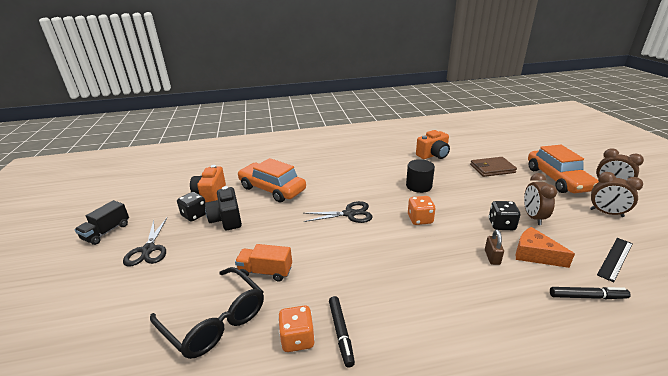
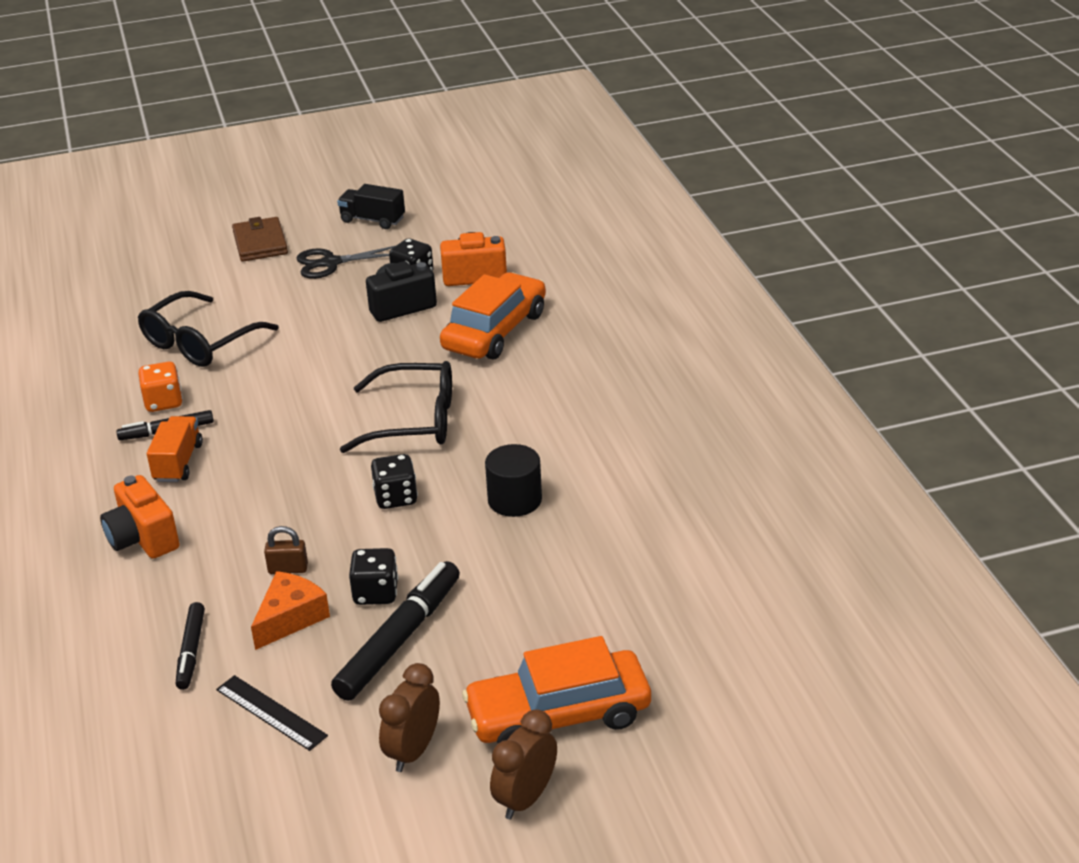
camera: 85 degrees right, 5 degrees up
(265, 271) = (277, 362): orange truck -> orange truck (178, 463)
(349, 214) = (414, 421): black scissors -> black glasses
(420, 219) = (396, 498): orange dice -> black dice
(433, 155) = (665, 527): orange camera -> orange camera (143, 538)
(492, 169) = (603, 614): brown wallet -> brown wallet (260, 243)
(533, 217) = (400, 639): brown clock -> black marker

